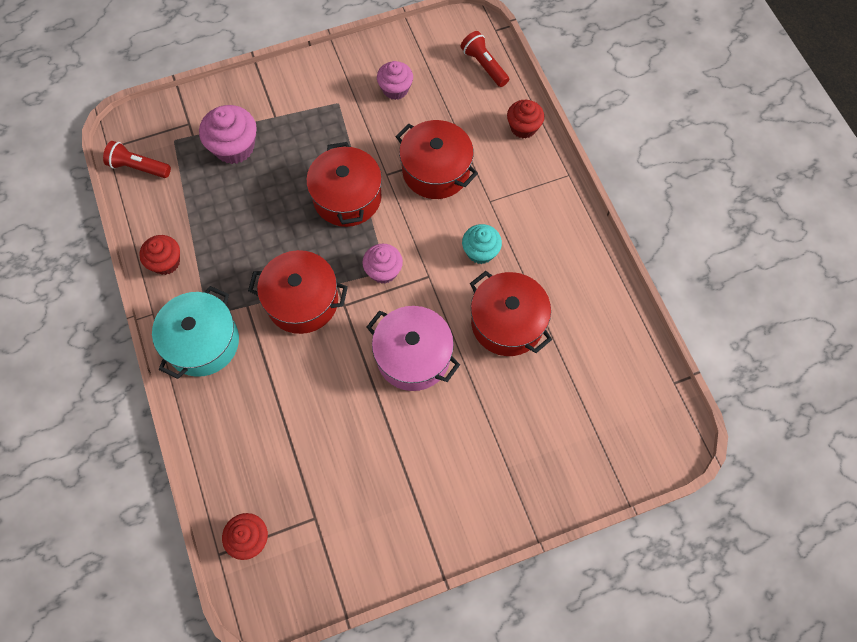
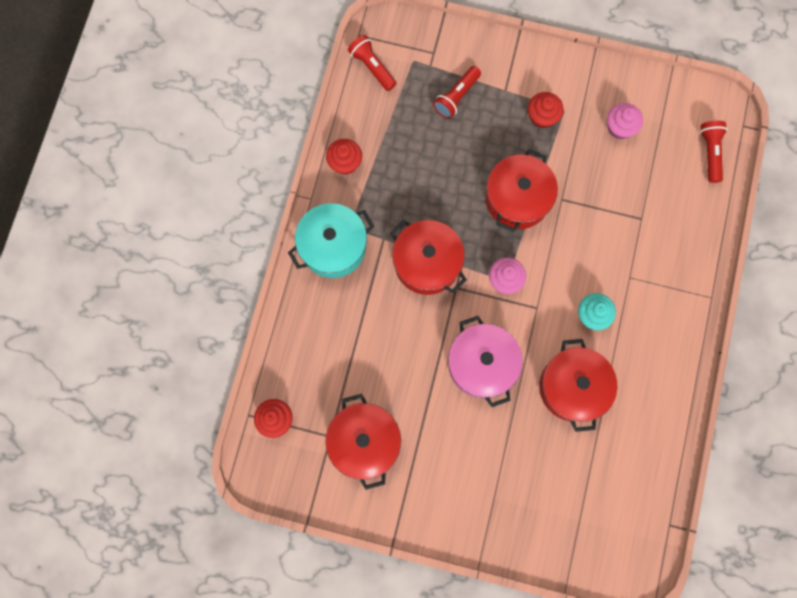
camera: 35 degrees right, 10 degrees up
(234, 147) = (456, 97): pink cupcake -> red flashlight
(436, 171) = (603, 222): red pot -> red pot (364, 441)
(523, 127) = (703, 231): red cupcake -> red cupcake (542, 116)

